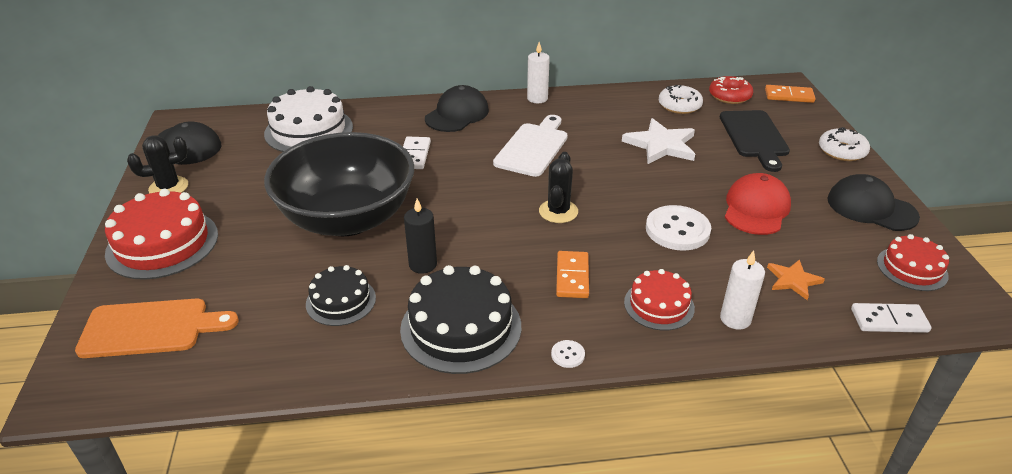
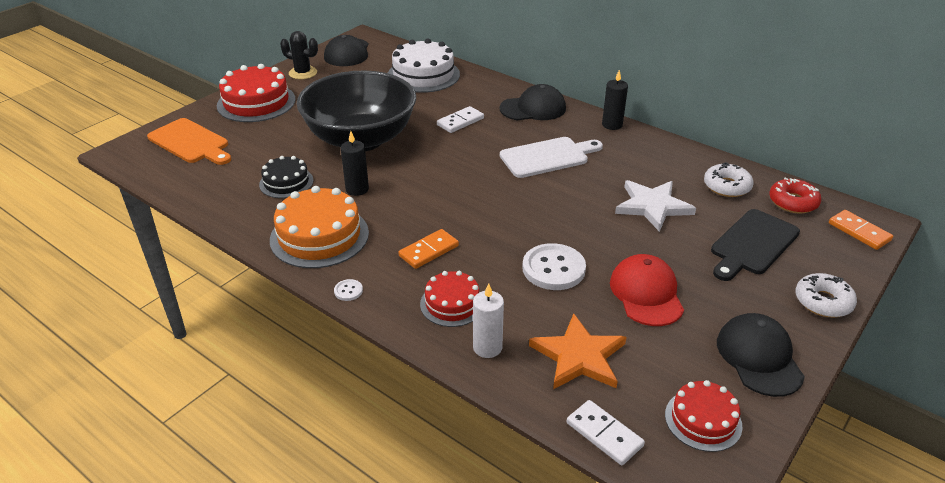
camera: 45 degrees right, 0 degrees up
(461, 327) = (319, 236): black cake -> orange cake
(537, 98) = (612, 125): white candle -> black candle
(558, 211) = (491, 207): black cactus -> none
(756, 208) = (646, 293): red cap -> red cap turned 75 degrees counterclockwise
(793, 280) = (579, 356): orange star -> orange star, size x1.72

